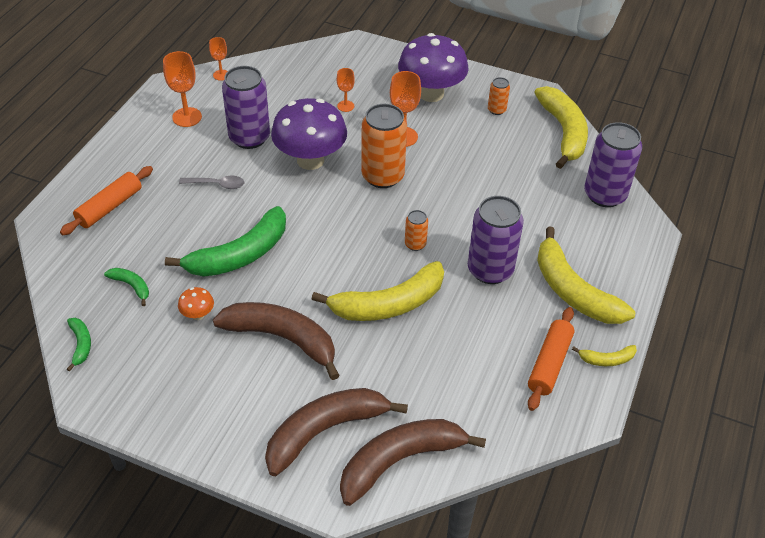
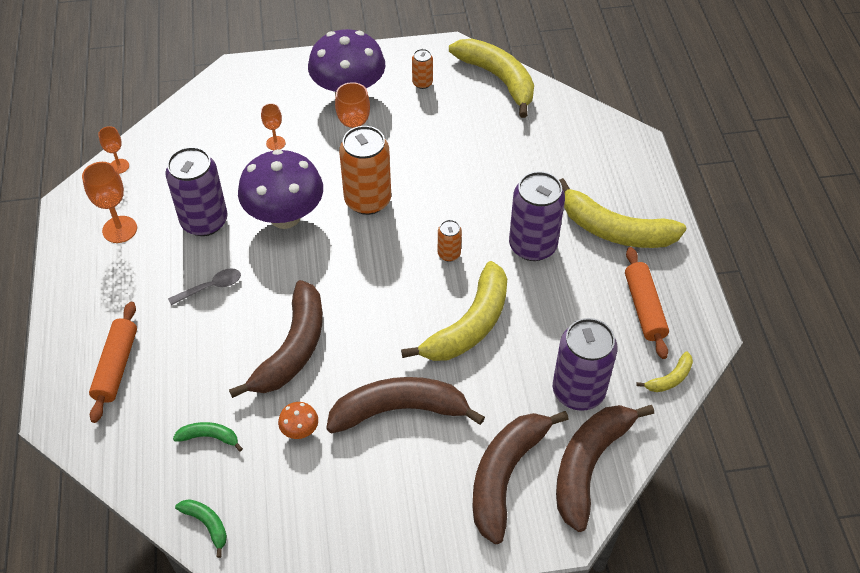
camera: 30 degrees left, 5 degrees up
(240, 255) = (293, 348): green banana -> brown banana
(604, 195) = (576, 125): purple can -> purple can (578, 391)
(607, 359) = (686, 279): yellow banana -> yellow banana (670, 378)

